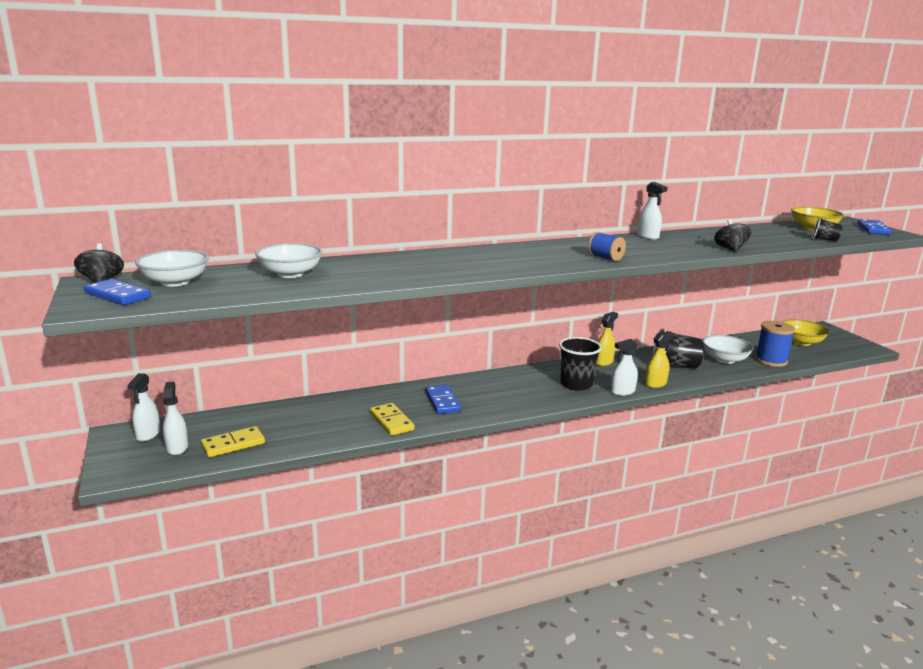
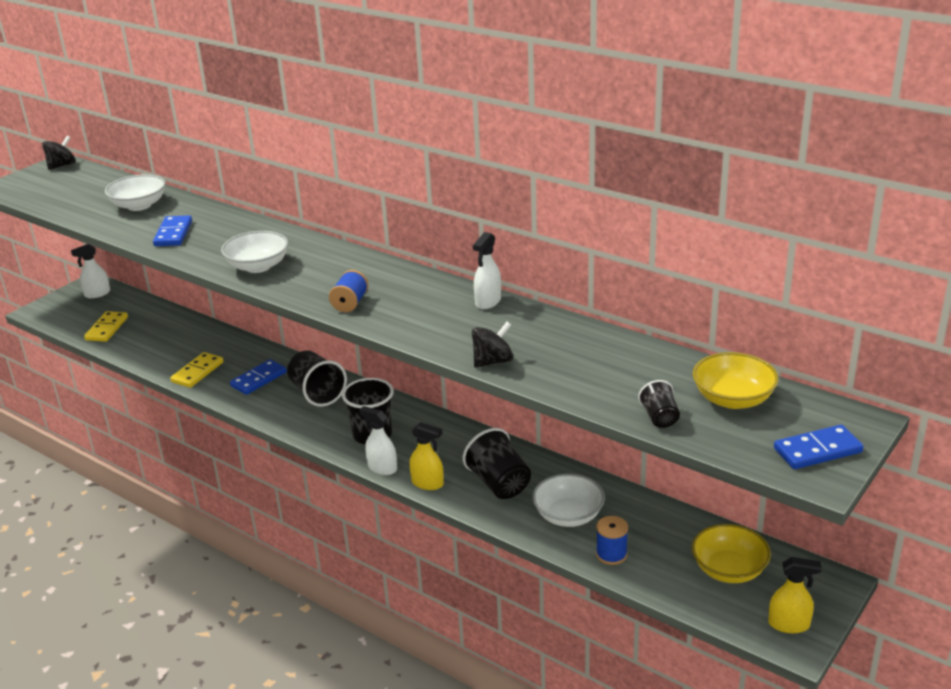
camera: 60 degrees right, 10 degrees up
(117, 295) = (36, 182): blue domino -> blue domino (173, 233)
(175, 282) = (81, 183): white bowl -> white bowl (258, 266)
(177, 447) = (86, 312): white spray bottle -> none
(233, 444) = (107, 328): yellow domino -> yellow domino turned 75 degrees clockwise
(495, 387) = (317, 393): none -> black cup
(604, 362) = (455, 433): yellow spray bottle -> yellow spray bottle (789, 624)
(771, 360) = (611, 554): blue spool -> blue spool, size x0.65

